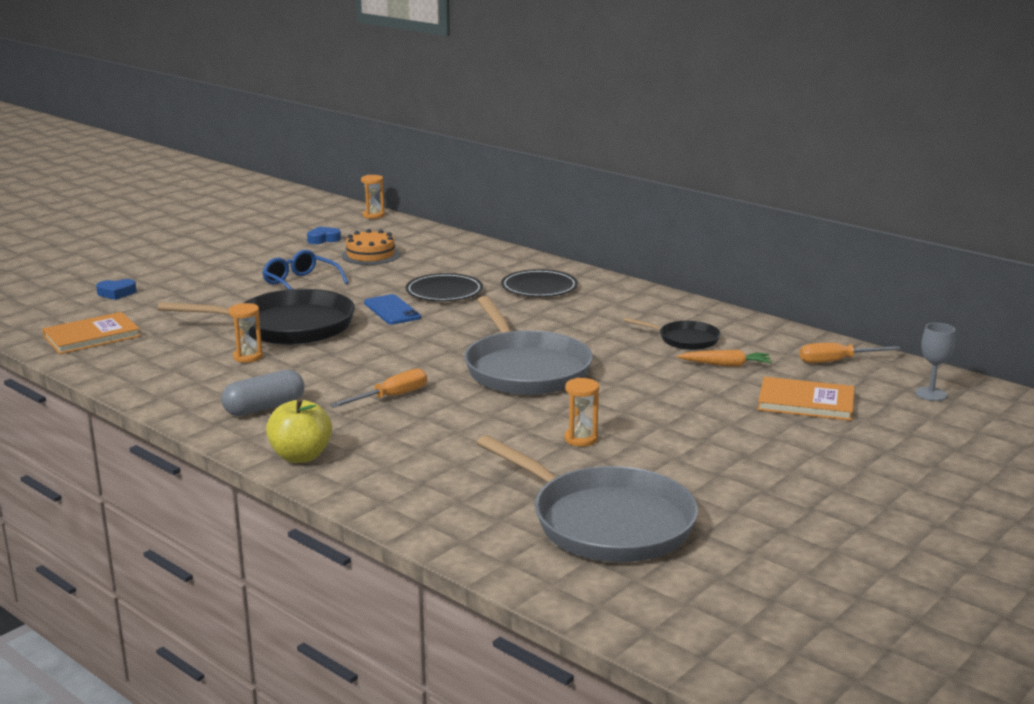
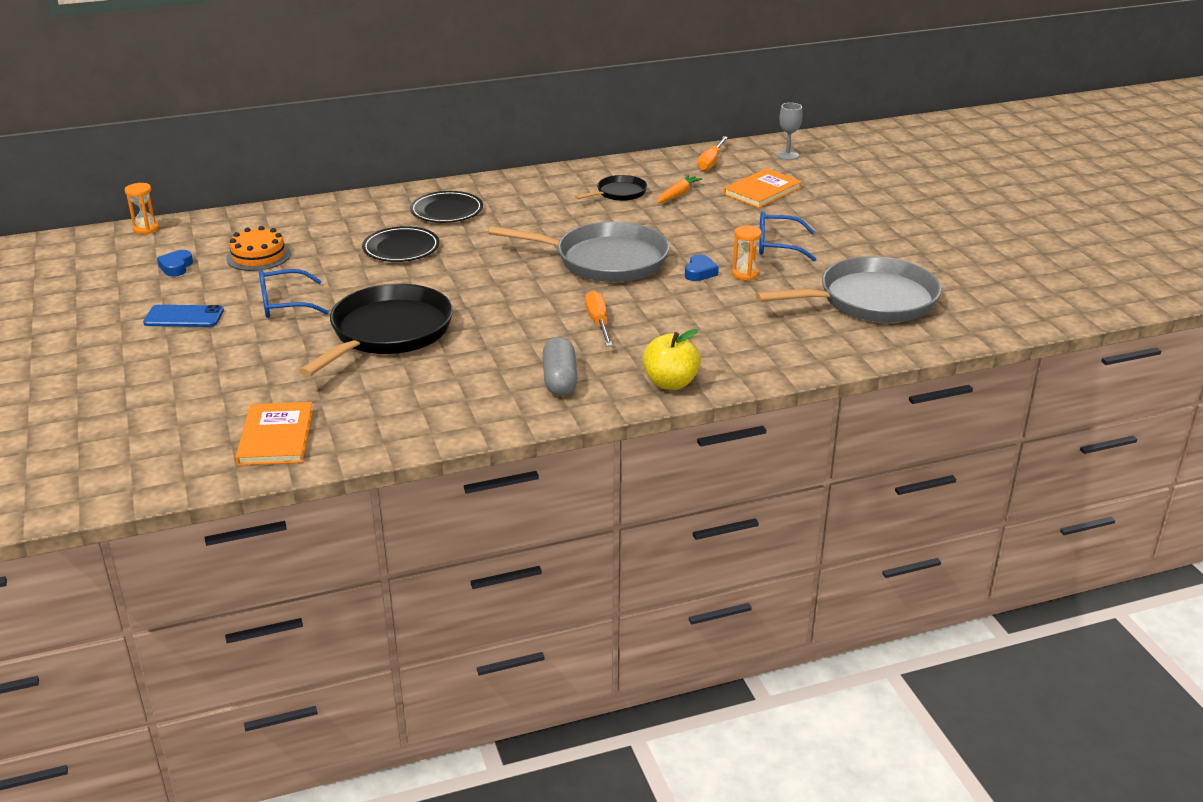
camera: 60 degrees left, 10 degrees up
(116, 293) = (165, 403): blue heart -> blue heart (700, 272)
(248, 357) = (437, 365): orange hourglass -> none
(392, 310) = (414, 279): blue phone -> blue phone (184, 317)
(676, 441) = (778, 246): none -> blue glasses

